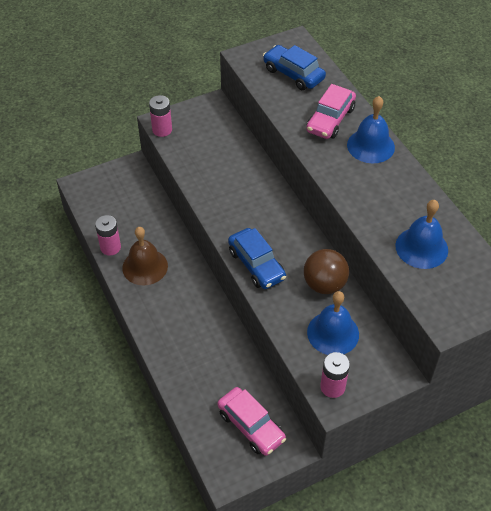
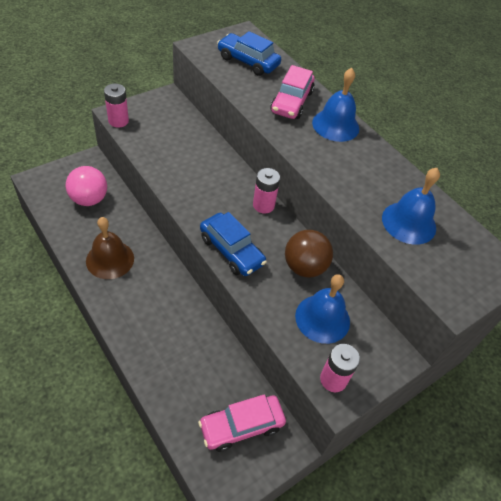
camera: 15 degrees left, 0 degrees up
(110, 247) = (72, 241): pink battery -> pink battery (263, 205)
(129, 206) = (89, 199): none -> pink ball
(251, 426) = (241, 426): pink car -> pink car turned 120 degrees clockwise

